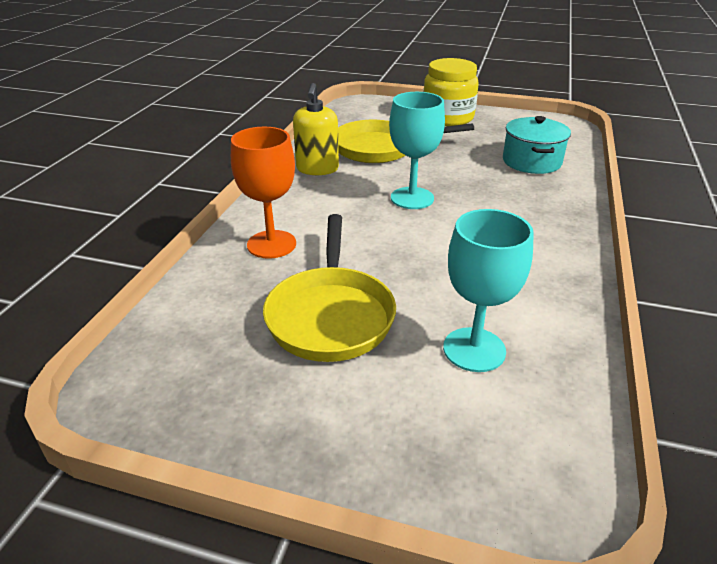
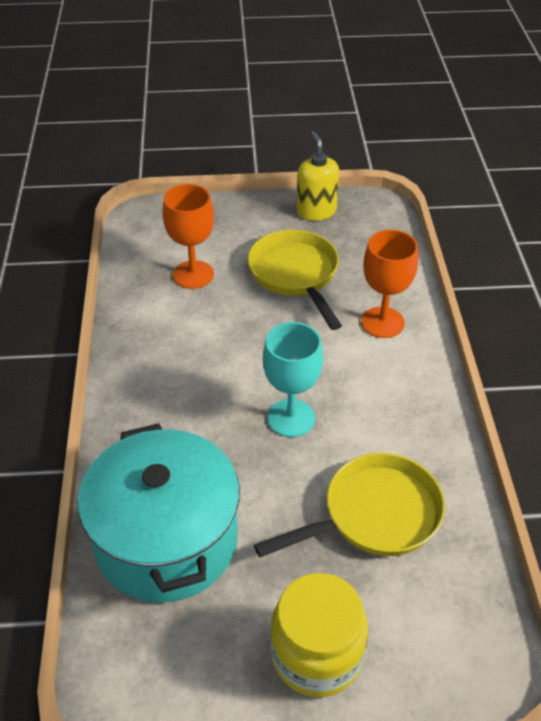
camera: 160 degrees right, 10 degrees up
(317, 169) = (421, 442): yellow soap dispenser -> yellow soap dispenser (316, 211)
(474, 349) = (193, 275): turquoise goblet -> orange goblet
(531, 161) = (166, 540): turquoise pot -> turquoise pot, size x1.77

